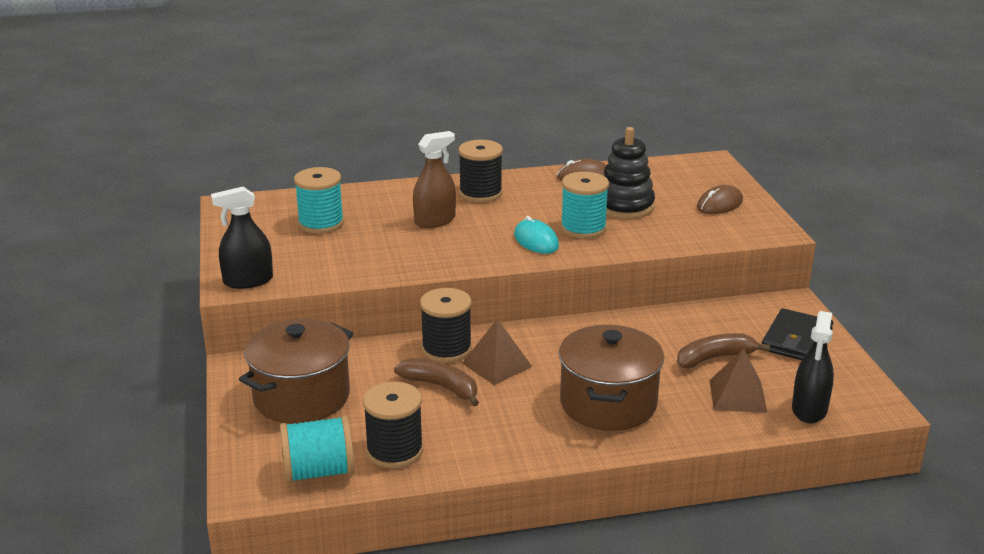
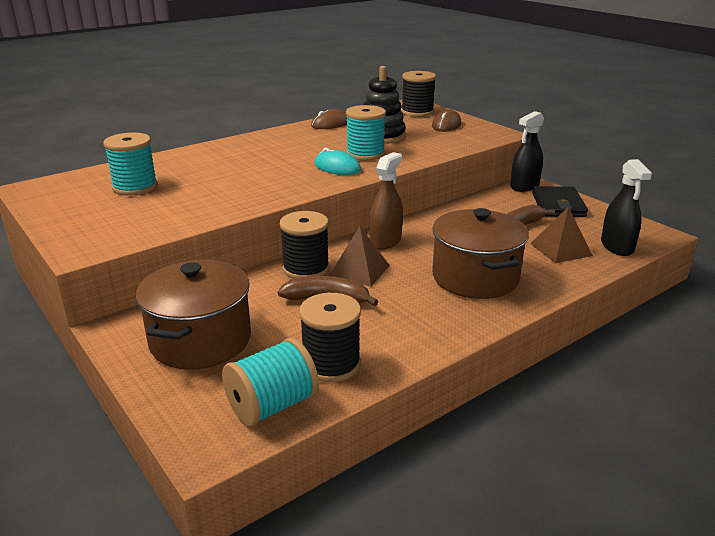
camera: 25 degrees left, 0 degrees up
(248, 281) = (95, 243): black spray bottle -> black spray bottle (524, 186)
(435, 220) = (239, 168): brown spray bottle -> brown spray bottle (385, 241)
(480, 193) = (260, 145): black spool -> black spool (417, 112)

